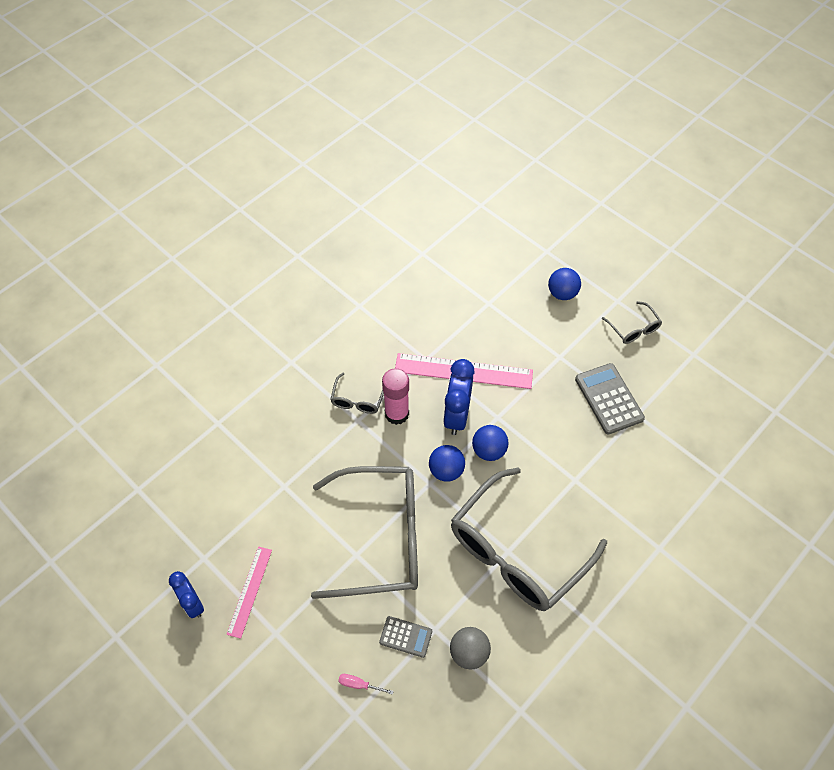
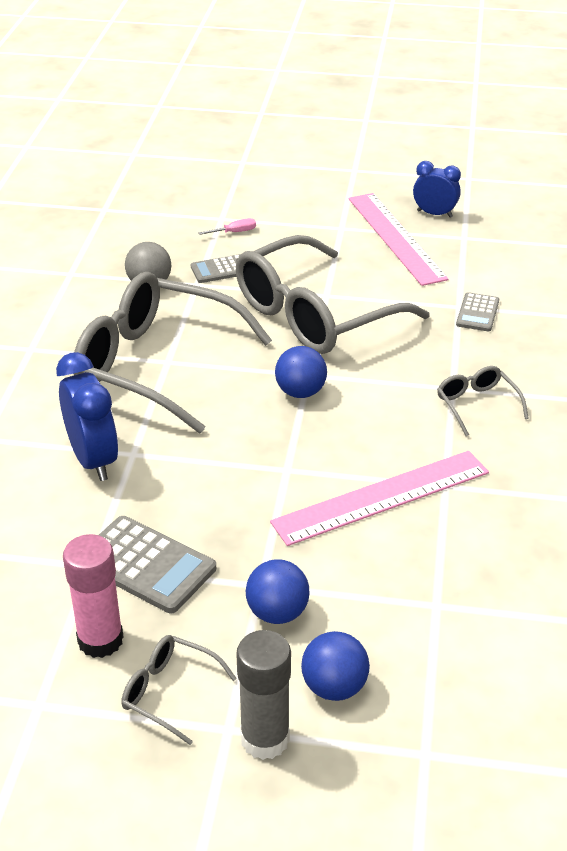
camera: 145 degrees right, 20 degrees down
(250, 591) = (395, 238): pink ruler -> pink ruler, size x1.69
(279, 472) = (477, 313): none -> grey calculator
(397, 414) = (415, 414): pink glue stick -> pink glue stick (100, 640)
(457, 415) = (341, 447): blue clock -> blue clock (93, 460)
(489, 450) = (267, 432): blue ball -> blue ball (277, 613)
(517, 551) = (157, 366): grey glasses -> grey glasses turned 75 degrees counterclockwise
(605, 289) = (265, 739): none -> grey glue stick

